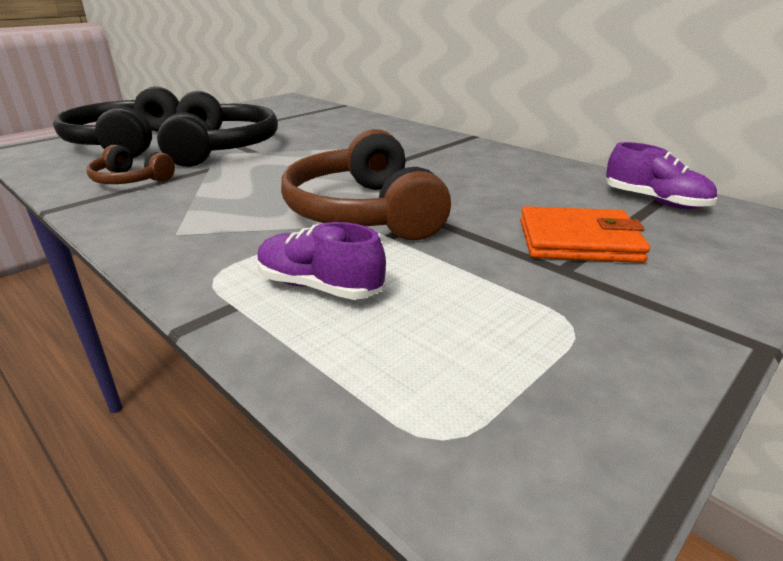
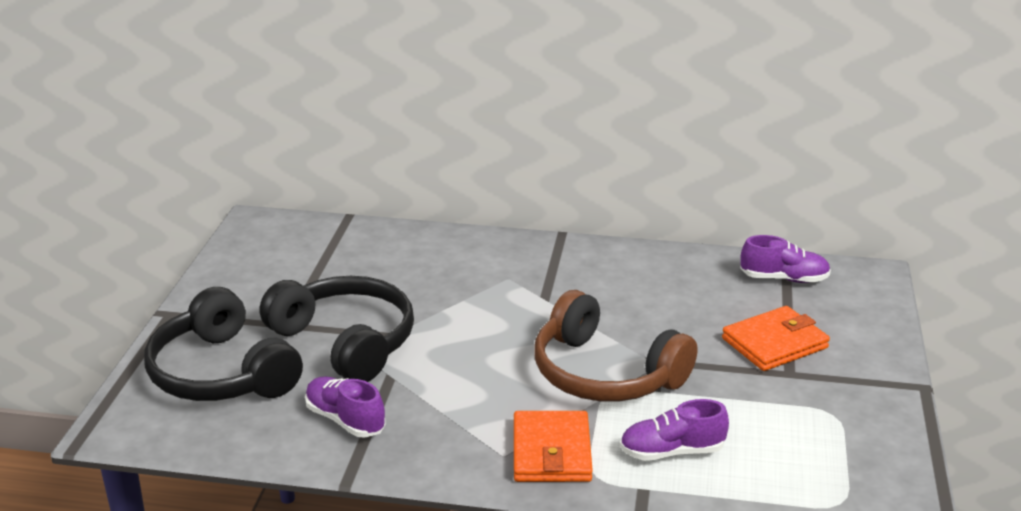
camera: 35 degrees left, 0 degrees up
(130, 180) = (345, 420): brown headphones -> purple shoe
(215, 245) = (551, 452): none -> orange wallet

